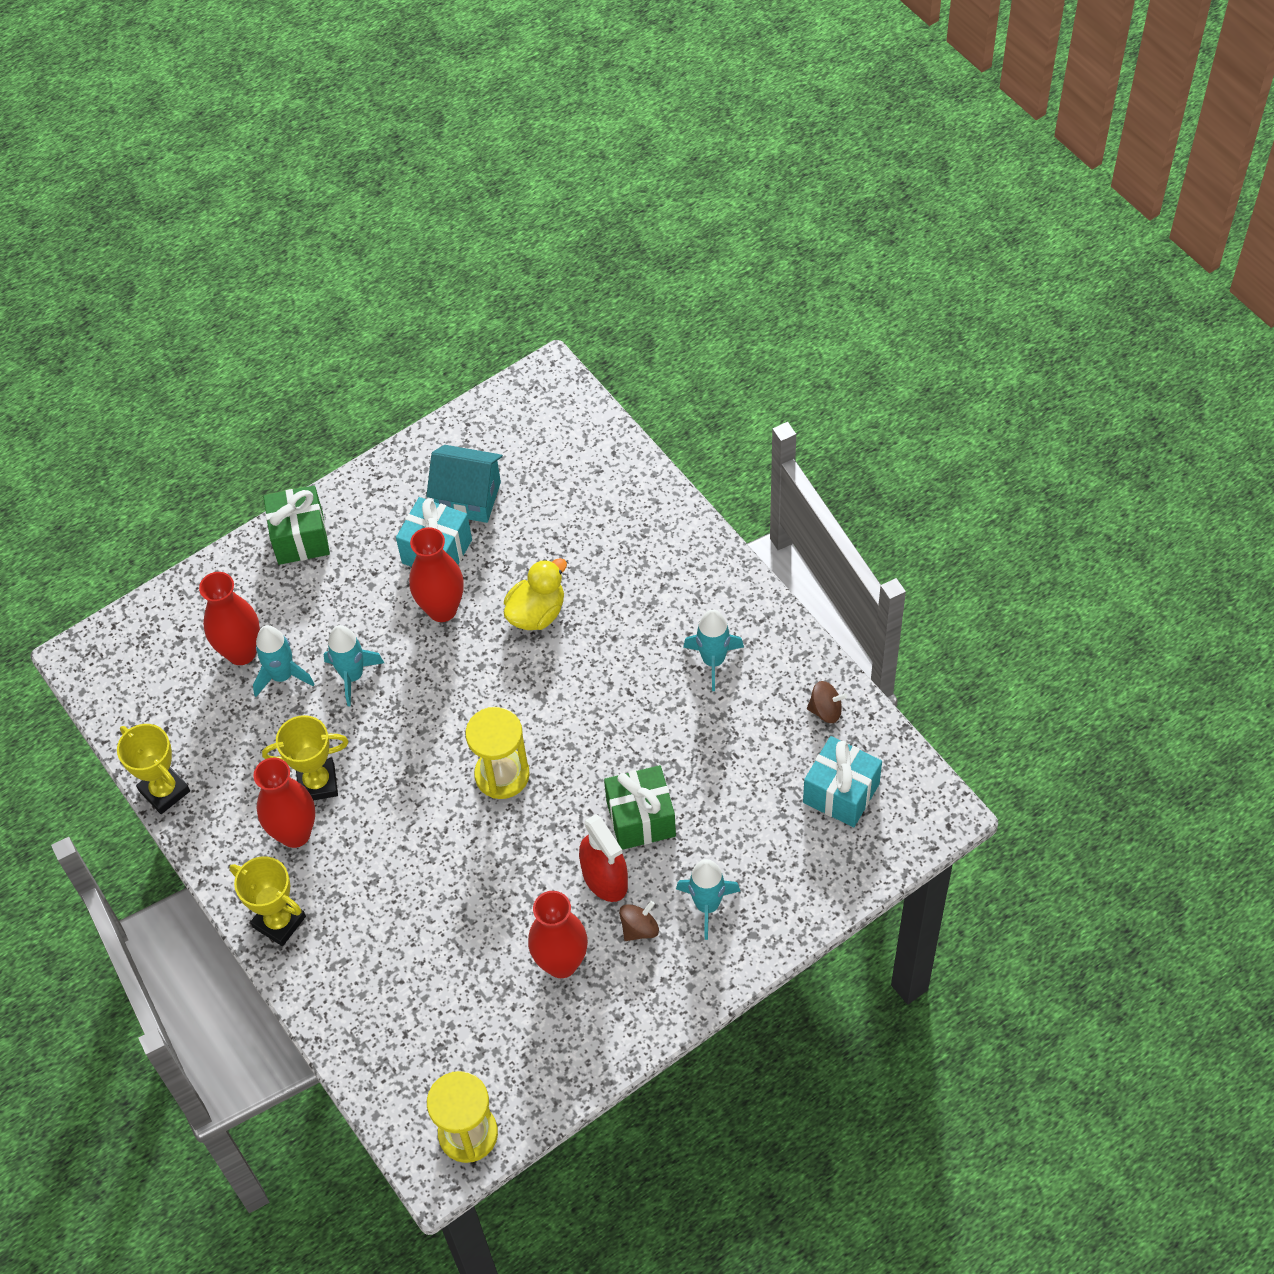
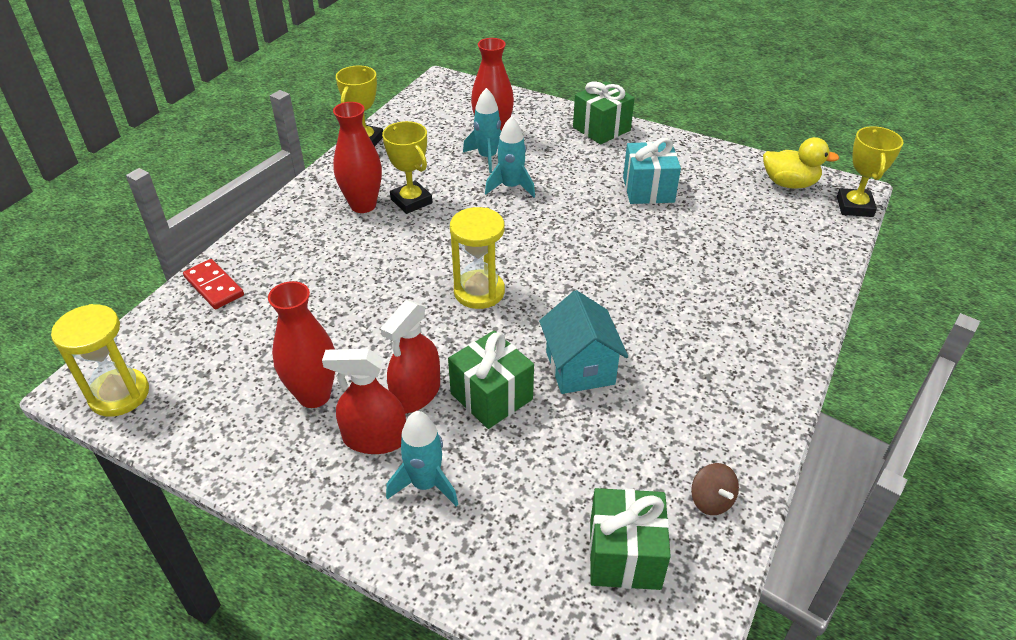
camera: 60 degrees right, 15 degrees down
(279, 922) = (285, 223): yellow trophy -> yellow trophy (854, 207)
(351, 1018) = (214, 286): none -> red domino
(442, 609) = (602, 209): red vase -> none
(468, 498) = (708, 189): turquoise house -> turquoise house (580, 368)
(537, 613) = (642, 258): yellow duck -> yellow duck (789, 183)
(639, 928) = (375, 439): brown spinning top -> red spray bottle
(713, 661) = (692, 387): turquoise rocket -> none
(841, 793) = (624, 555): turquoise gift -> green gift

